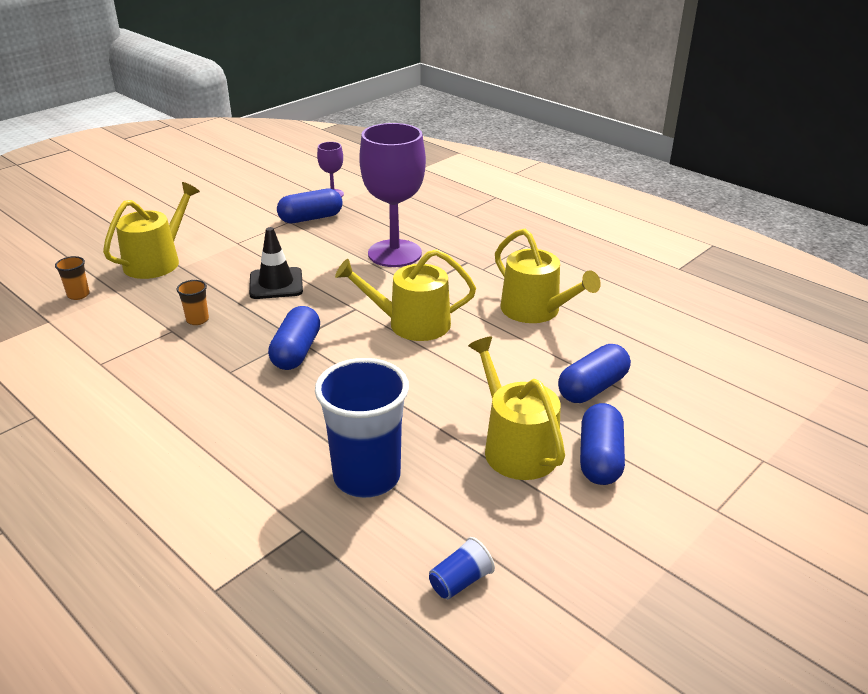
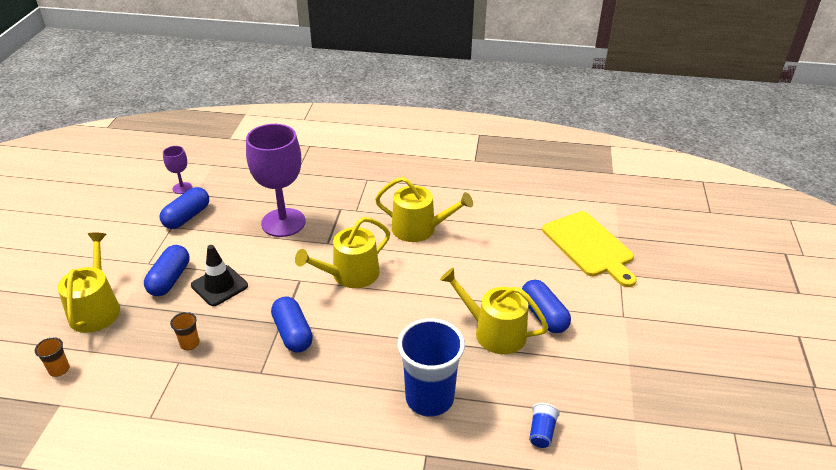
camera: 35 degrees left, 5 degrees up
(592, 388) = (500, 270): blue capsule -> blue capsule (170, 279)
(748, 411) = (589, 246): none -> yellow cutting board

